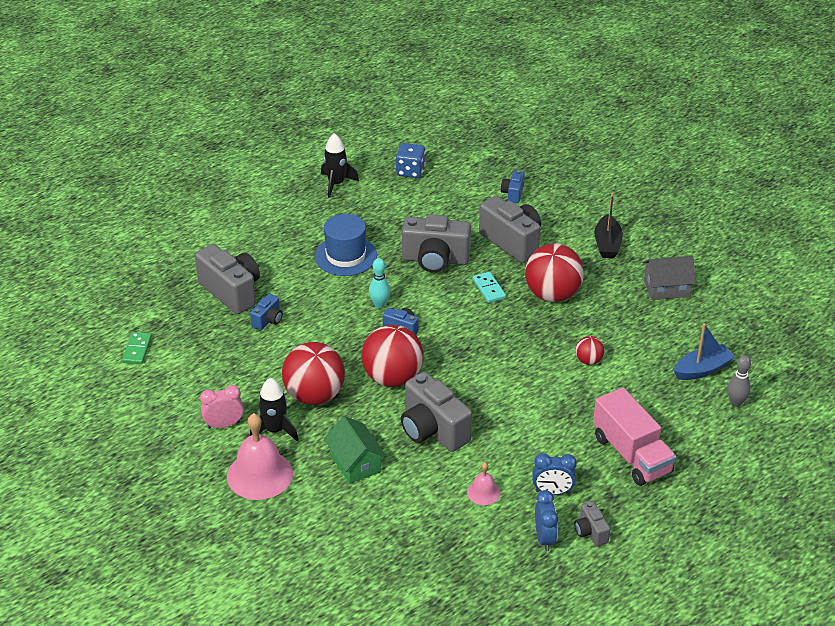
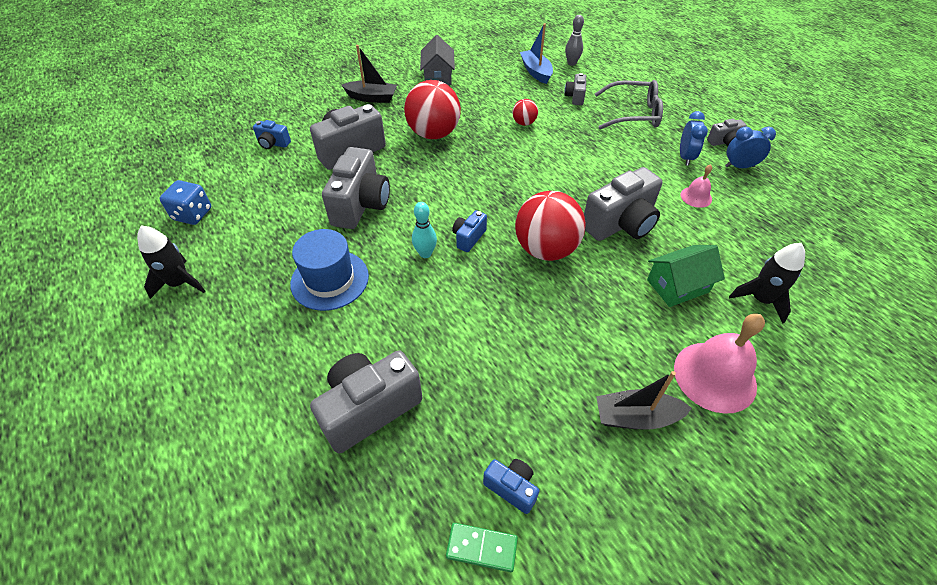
camera: 85 degrees left, 10 degrees up
(224, 425) = (635, 417): pink clock -> black boat
(268, 320) = (437, 364): blue camera -> blue camera (511, 488)
(275, 430) = (638, 359): black rocket -> black rocket (760, 300)
(314, 395) = (576, 318): red ball -> none
(489, 289) = (417, 171): turquoise domino -> none
(631, 454) = (634, 114): pink truck -> grey glasses
(654, 403) = (575, 97): none -> grey camera

